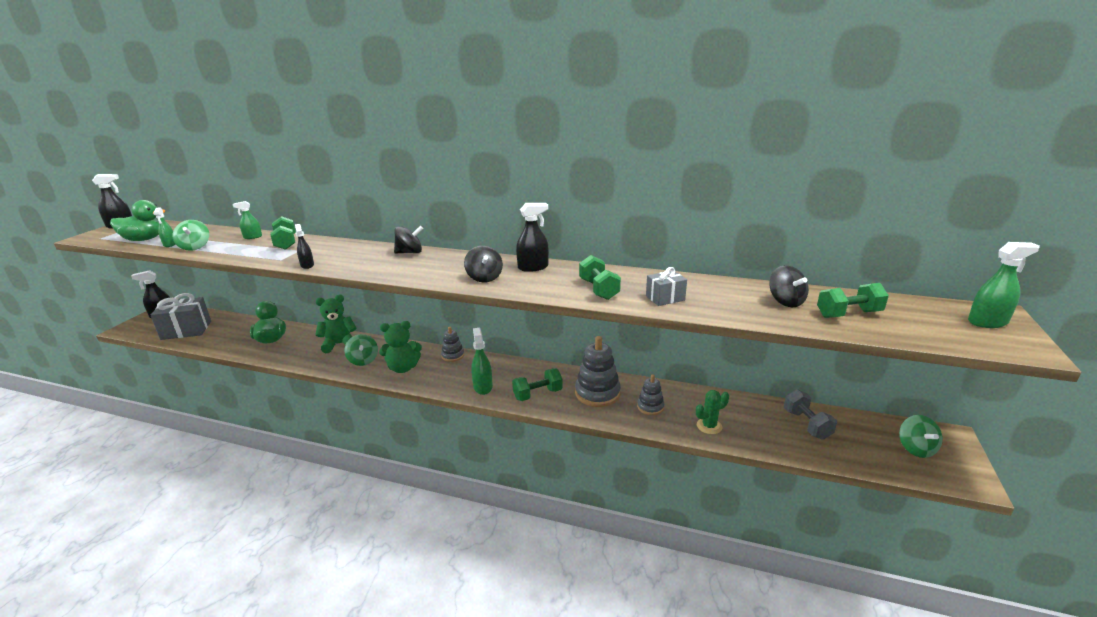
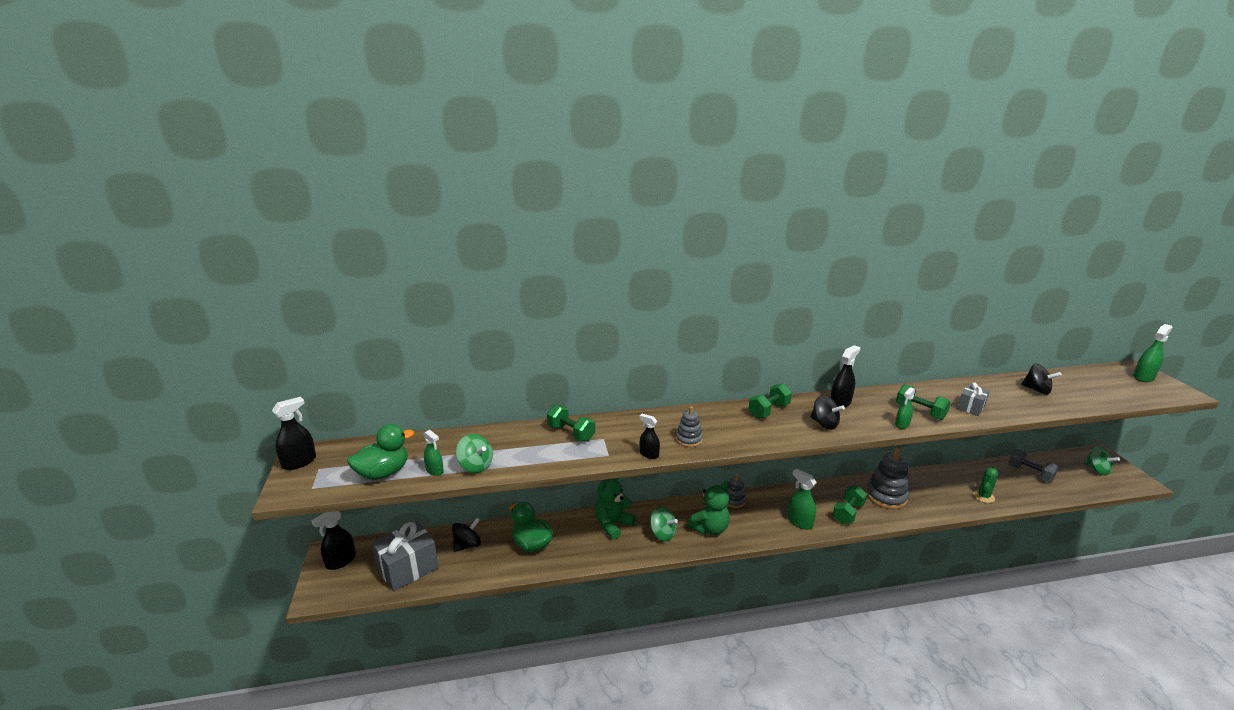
camera: 30 degrees left, 0 degrees up
(252, 237) = (516, 435): green spray bottle -> green spray bottle (902, 424)
(410, 252) = (714, 413): black spinning top -> black spinning top (467, 545)
(650, 407) = (932, 495): grey stacking toy -> grey stacking toy (688, 439)
(848, 314) = (1080, 391): green dumbbell -> green dumbbell (768, 411)

